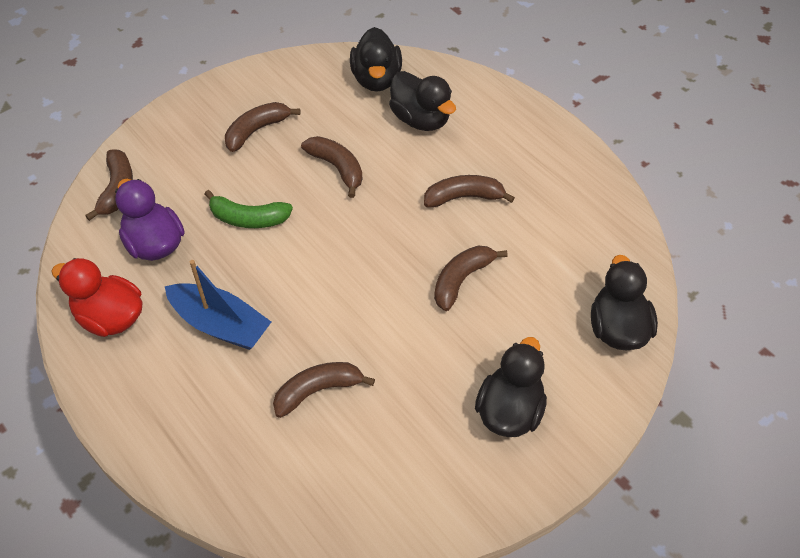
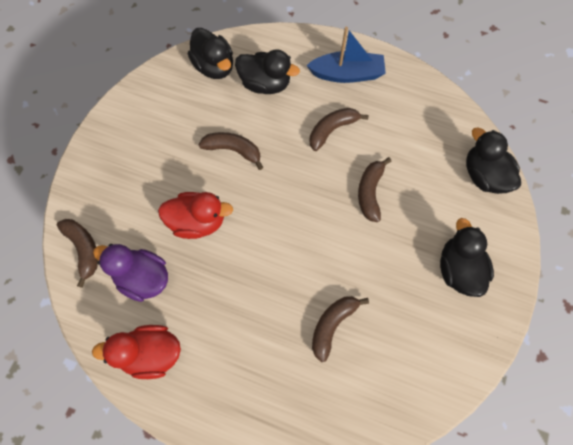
camera: 30 degrees left, 15 degrees up
(220, 324) = (234, 314): blue boat -> blue boat (347, 74)
(248, 218) = (198, 222): green banana -> red duck
(256, 130) = (156, 149): brown banana -> none

